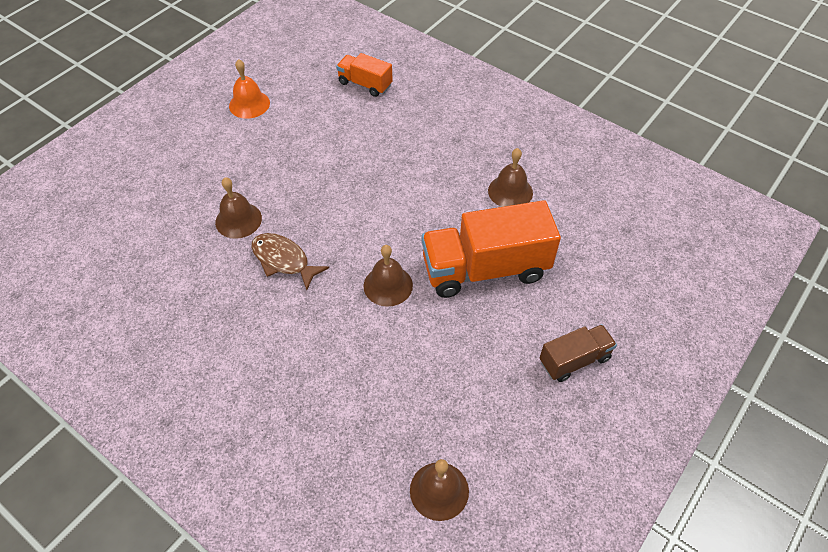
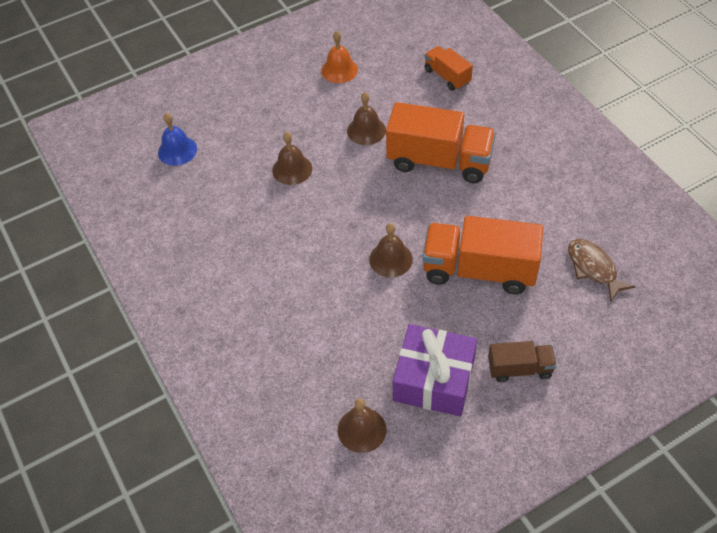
camera: 25 degrees right, 0 degrees up
(94, 235) = (177, 150): none -> blue bell
(283, 260) = (315, 213): brown fish -> brown fish (593, 268)
(394, 169) = (439, 161): none -> orange truck
(492, 403) = (434, 380): none -> purple gift
(510, 191) = (533, 209): brown bell -> brown bell (366, 130)

